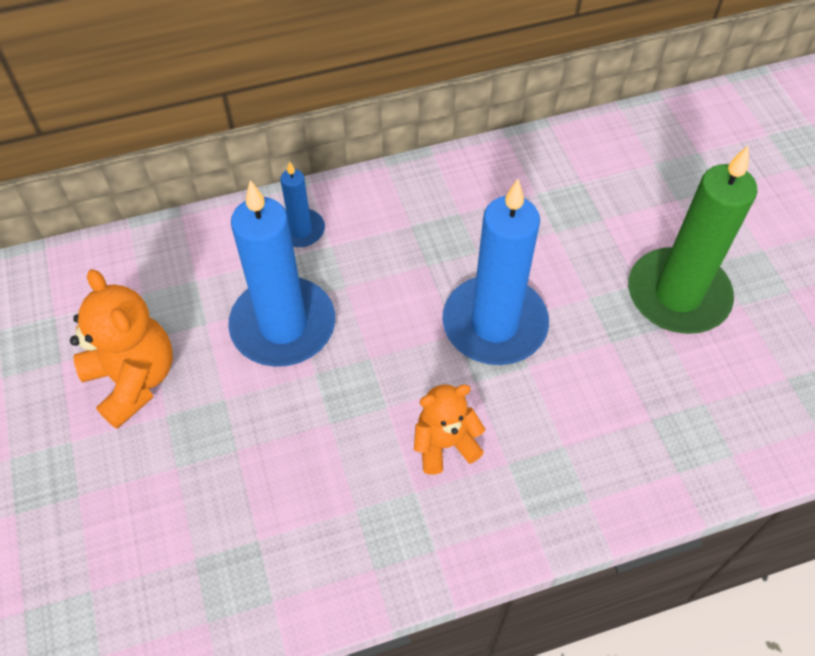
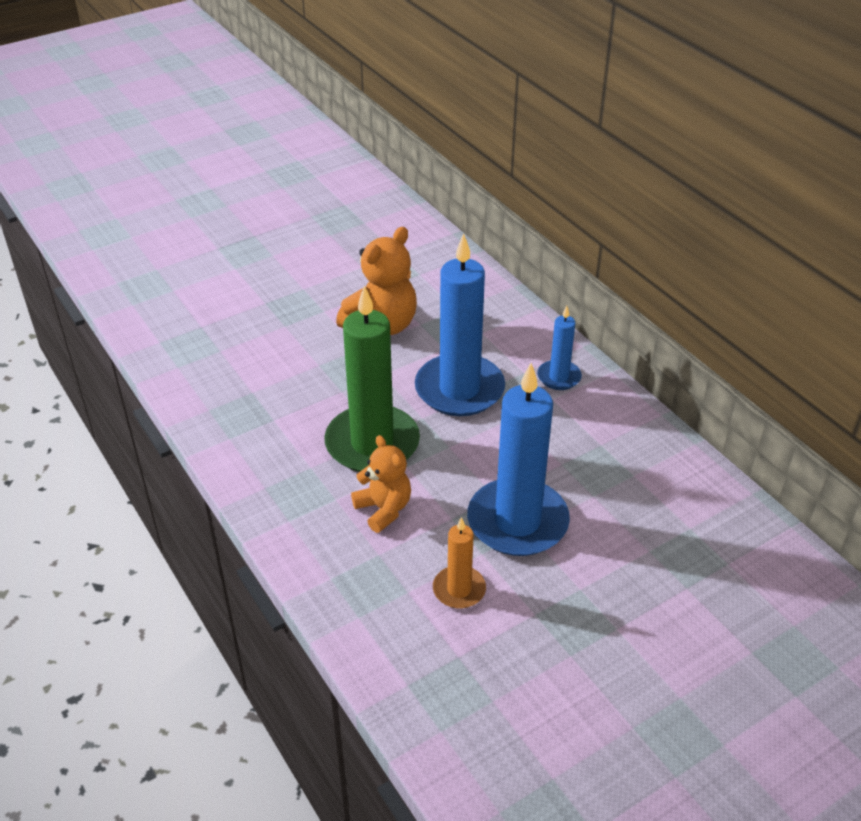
camera: 75 degrees right, 15 degrees down
(571, 398) = (459, 589): none -> orange candle
(677, 295) = (618, 664): green candle -> green candle (372, 443)

